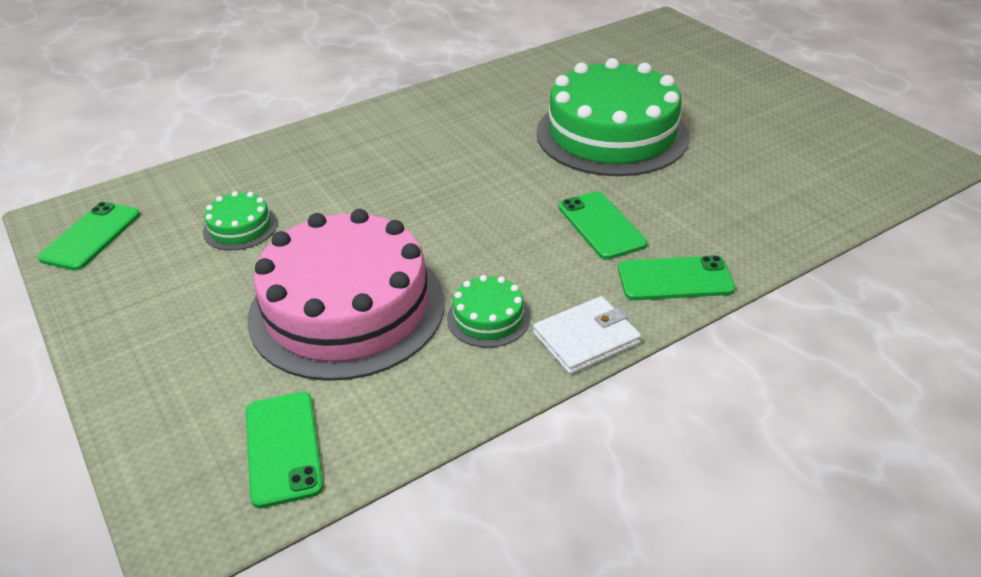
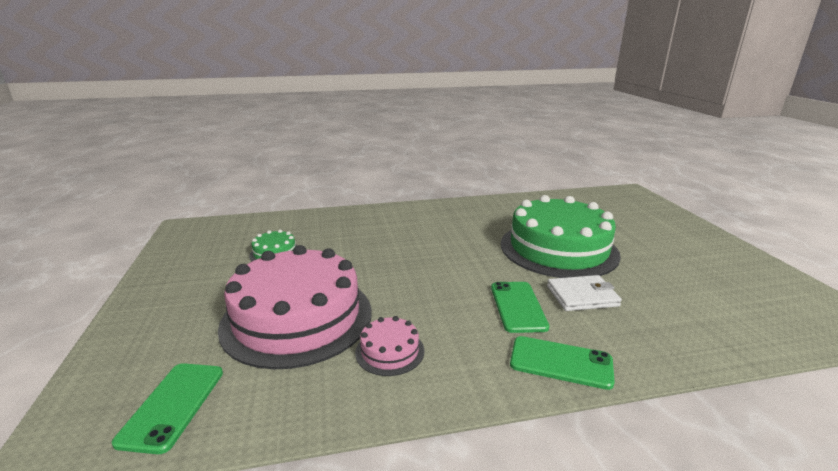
camera: 20 degrees right, 15 degrees down
(91, 236) = (193, 240): green phone -> none
(488, 317) = (390, 351): green cake -> pink cake
(586, 338) = (457, 390): white wallet -> white wallet (582, 296)

